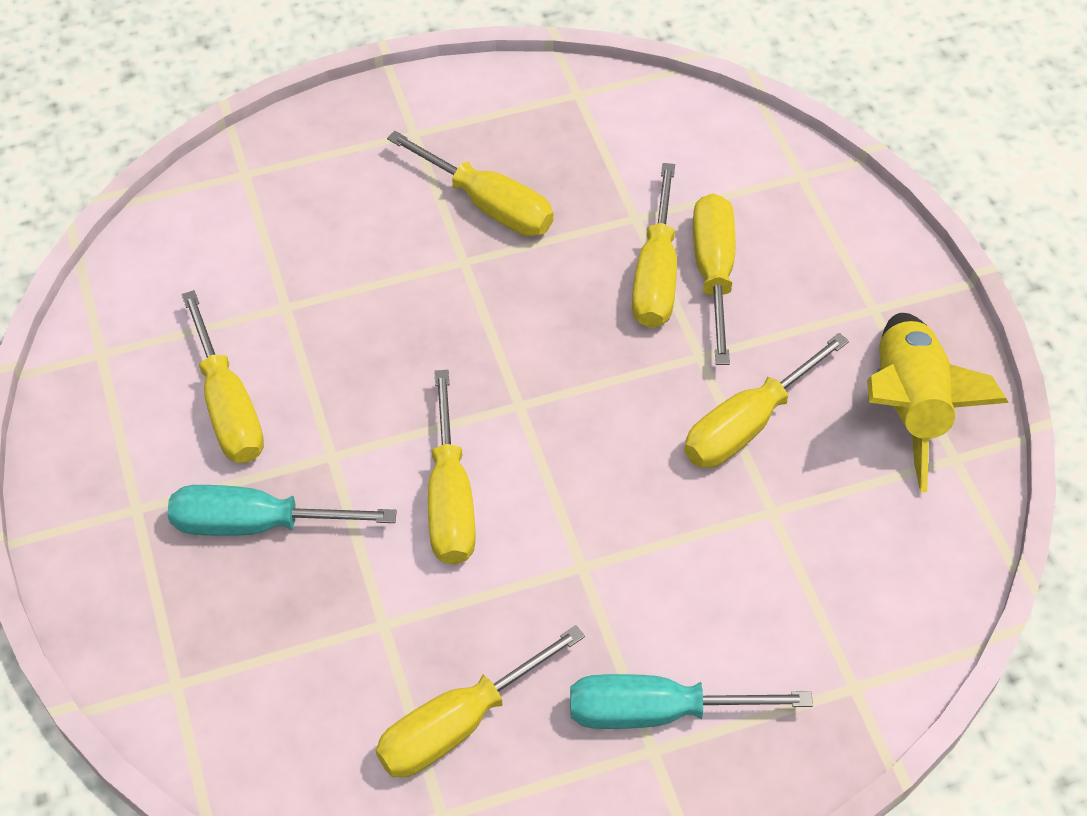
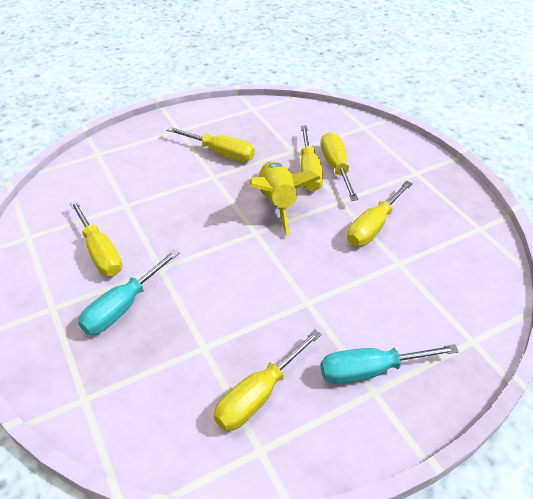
camera: 10 degrees left, 10 degrees down
(257, 524) = (123, 306): turquoise screwdriver -> turquoise screwdriver turned 45 degrees counterclockwise
(450, 497) = (228, 279): yellow screwdriver -> none
(909, 408) = (449, 210): yellow rocket -> yellow rocket (278, 203)

